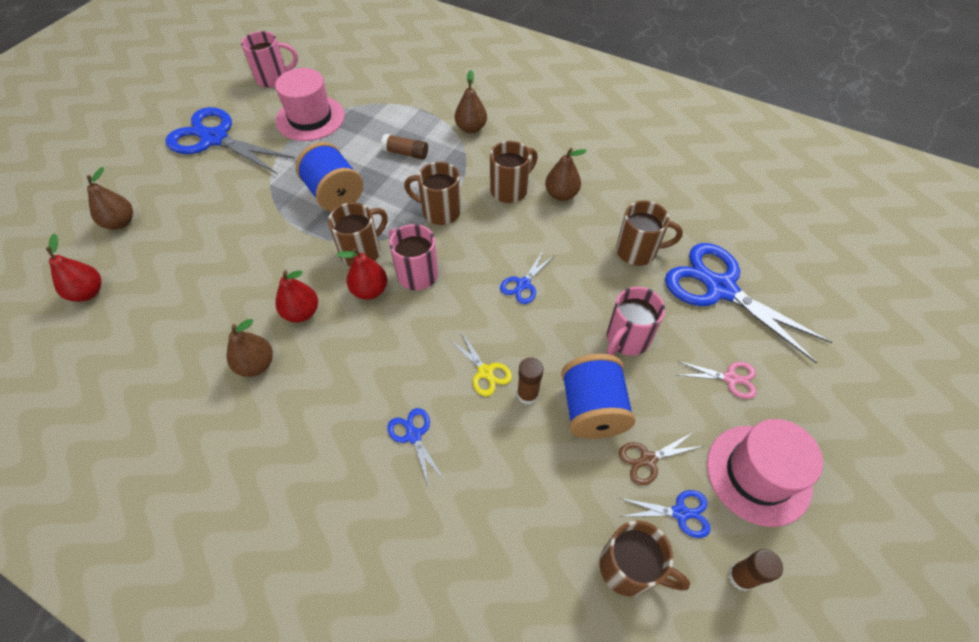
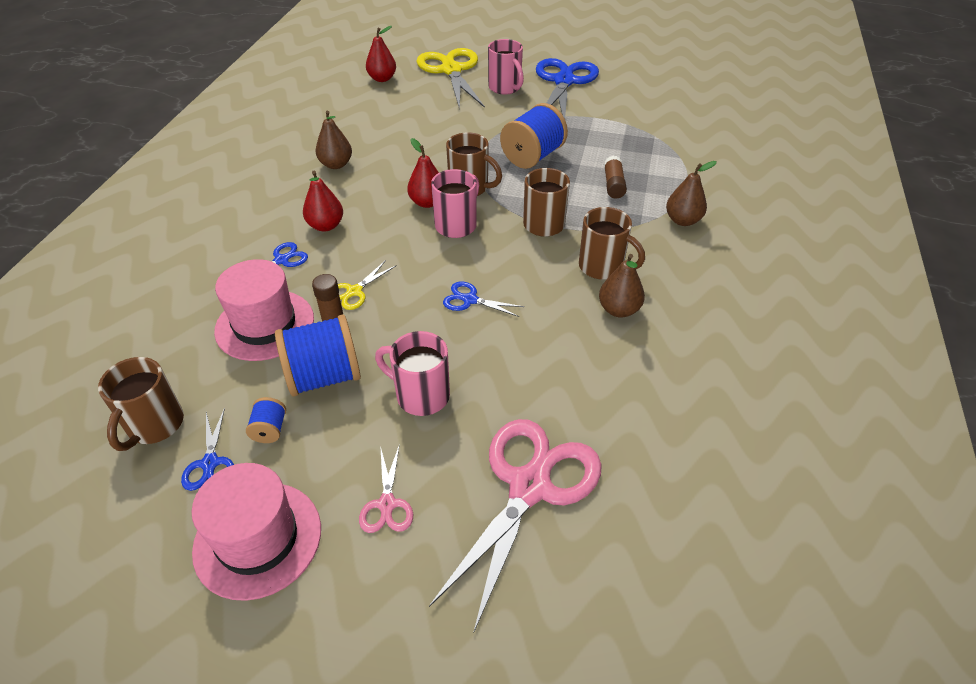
camera: 75 degrees right, 10 degrees down
(120, 222) = (451, 70): brown pear -> yellow scissors
(274, 78) = (663, 87): pink mug -> pink mug (505, 88)
(301, 312) = (392, 173): red pear -> red pear (326, 226)
(310, 118) = (623, 119): pink hat -> pink hat (265, 324)
(638, 251) = (558, 392): brown mug -> none
(648, 459) = (270, 429): brown scissors -> blue spool
(720, 288) = (530, 486): blue scissors -> pink scissors
(741, 576) = (138, 524): brown glue stick -> none

